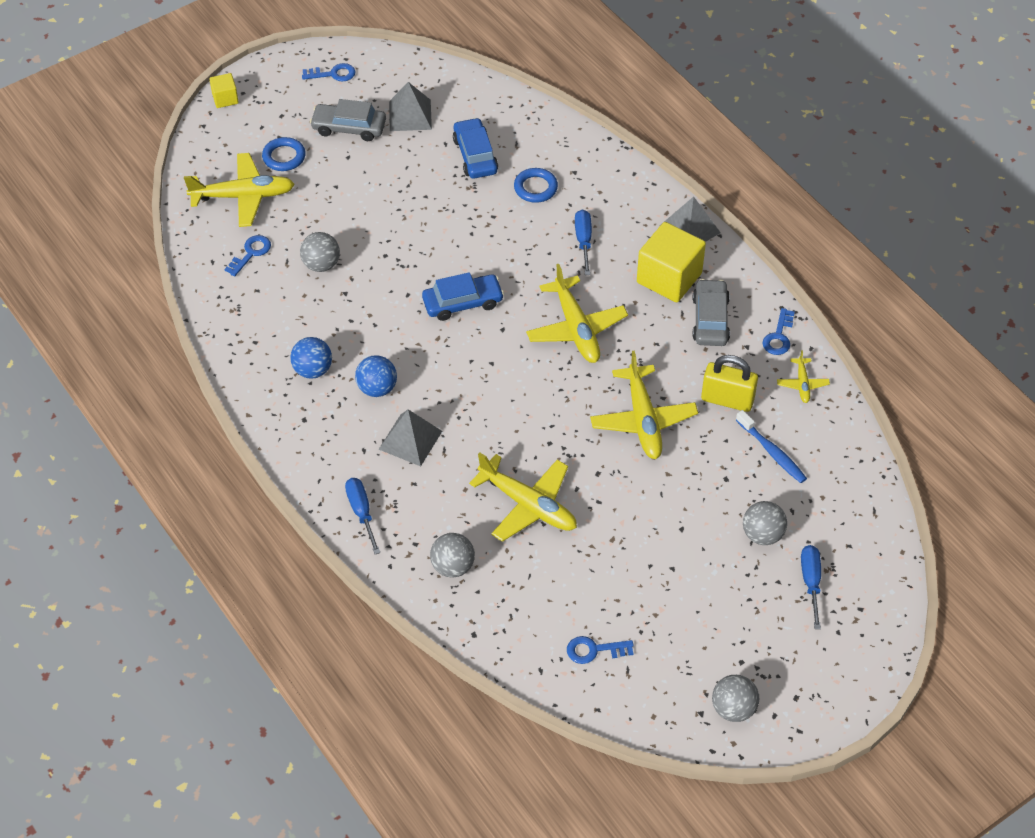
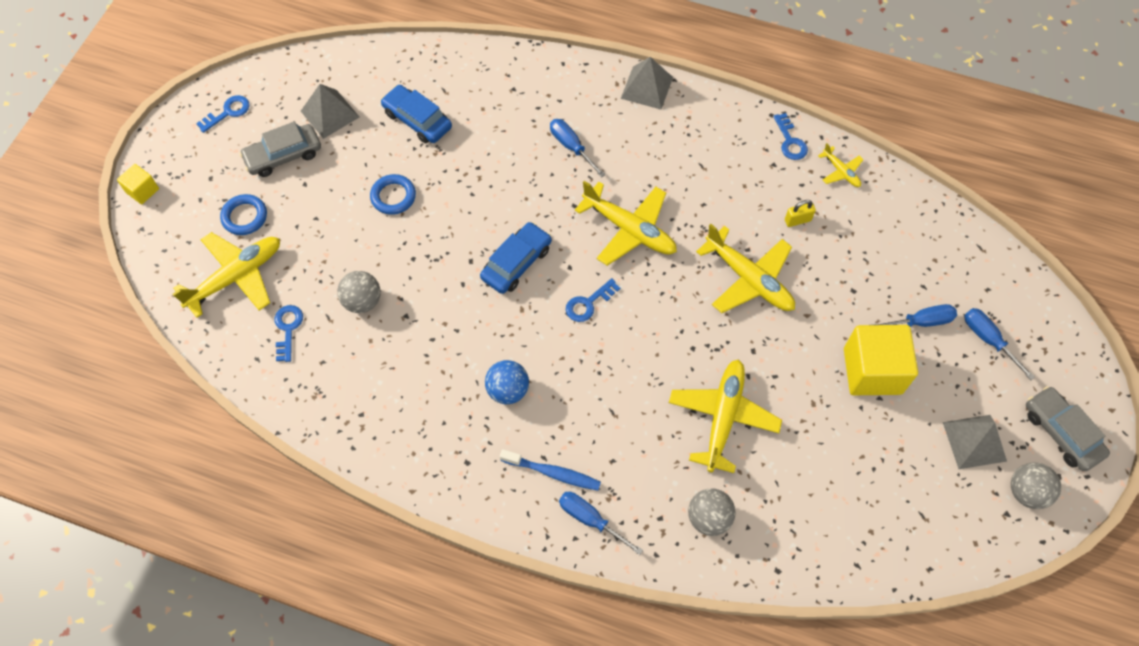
camera: 35 degrees left, 10 degrees up
(313, 370) = (436, 409): blue ball -> none
(410, 440) = (576, 421): grey pyramid -> grey pyramid (974, 441)
(528, 505) = (723, 417): yellow plane -> yellow plane turned 75 degrees counterclockwise
(535, 188) = (493, 121): blue ring -> blue ring (393, 196)
(594, 650) = (883, 516): blue key -> blue key (588, 303)
(669, 278) = (666, 140): yellow cube -> yellow cube (872, 371)
(710, 319) = (727, 158): grey car -> grey car (1061, 432)
(727, 400) = (797, 220): yellow padlock -> yellow padlock, size x0.53
(762, 534) = (920, 322): grey ball -> blue screwdriver
(772, 452) = (868, 245): blue toothbrush -> blue toothbrush (553, 473)

